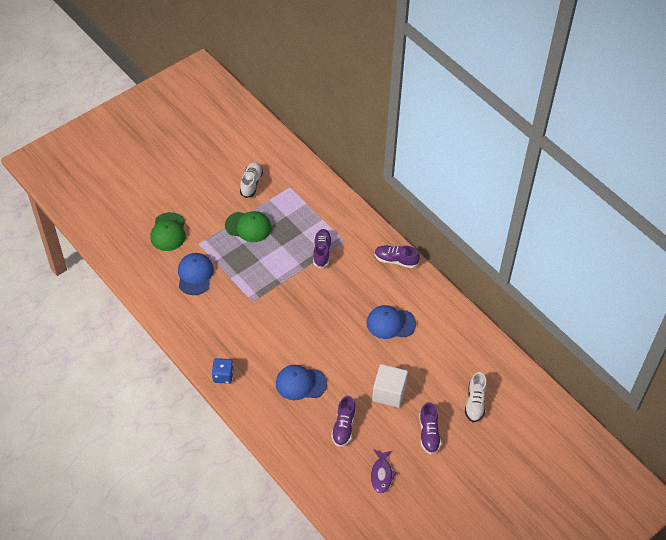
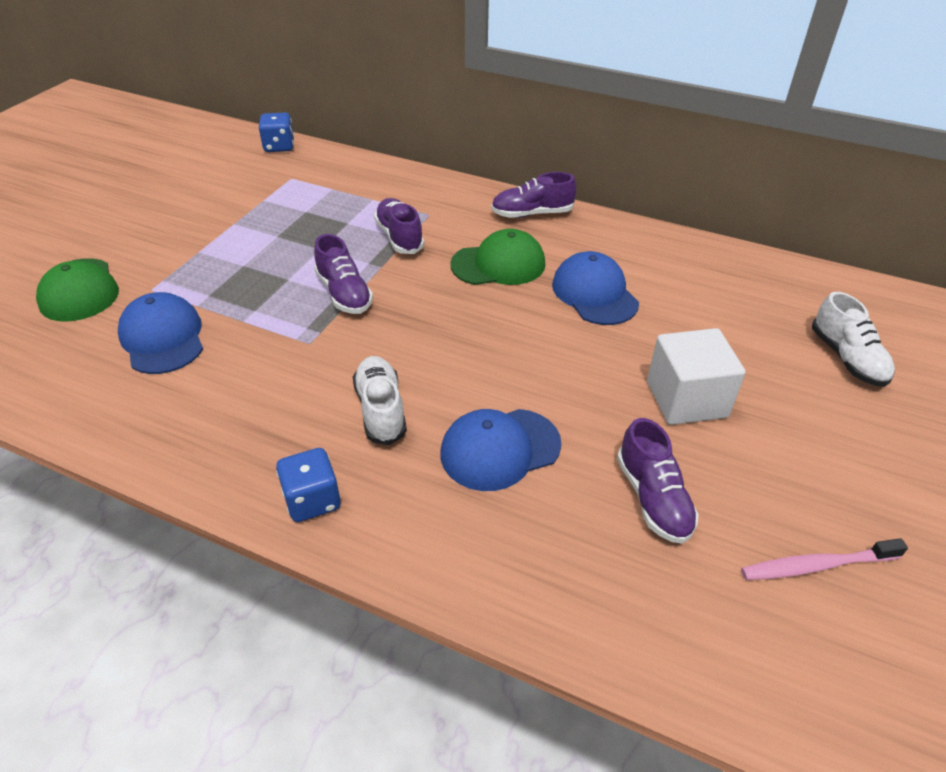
camera: 25 degrees left, 10 degrees down
(248, 227) = (243, 241): green cap -> green cap (498, 264)
(251, 183) = (220, 189): white shoe -> white shoe (380, 410)
(294, 158) = (279, 146): none -> blue dice
(381, 474) = (816, 565): purple fish -> pink toothbrush
(390, 323) = (594, 293): blue cap -> blue cap turned 90 degrees clockwise
(429, 433) = (825, 441): purple shoe -> purple shoe (344, 293)

